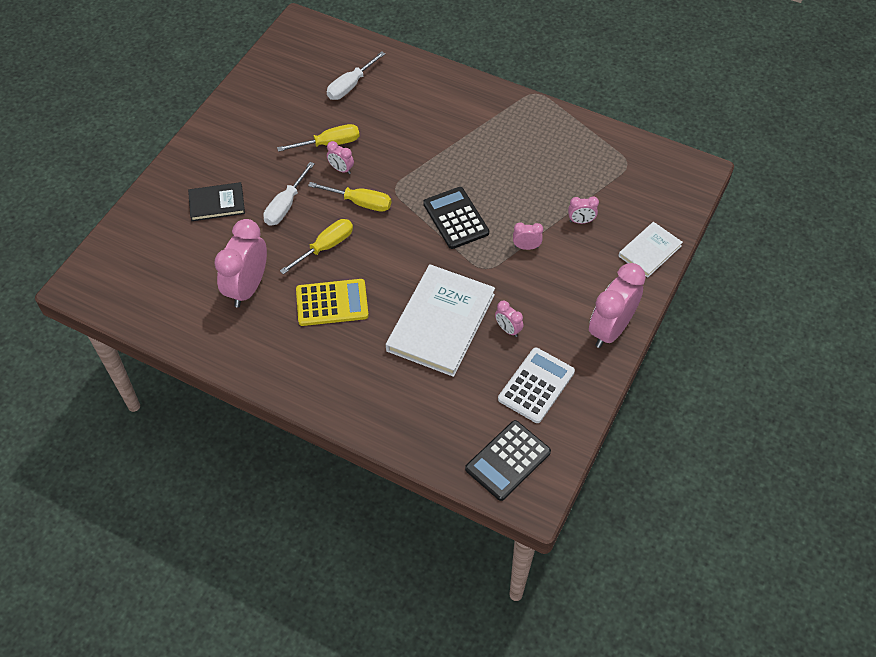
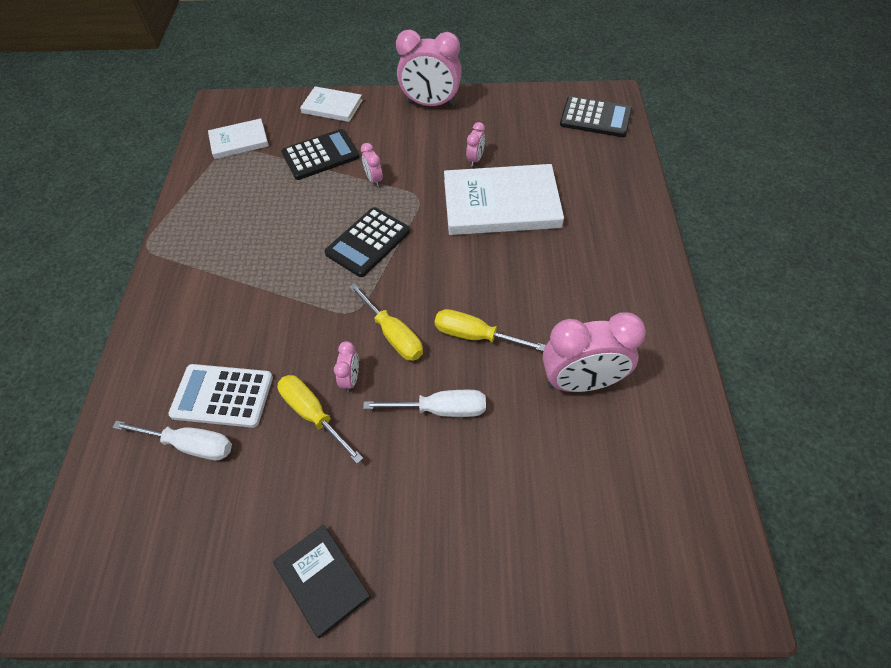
camera: 115 degrees left, 0 degrees up
(217, 203) = (485, 496): black book -> black book (322, 580)
(332, 303) = (542, 294): yellow calculator -> none
(360, 202) = (393, 334): yellow screwdriver -> yellow screwdriver turned 150 degrees clockwise
(536, 385) = (517, 125): white calculator -> white calculator (222, 396)
(581, 221) = (321, 155): pink clock -> black calculator
(634, 172) = (239, 141): none -> white book

